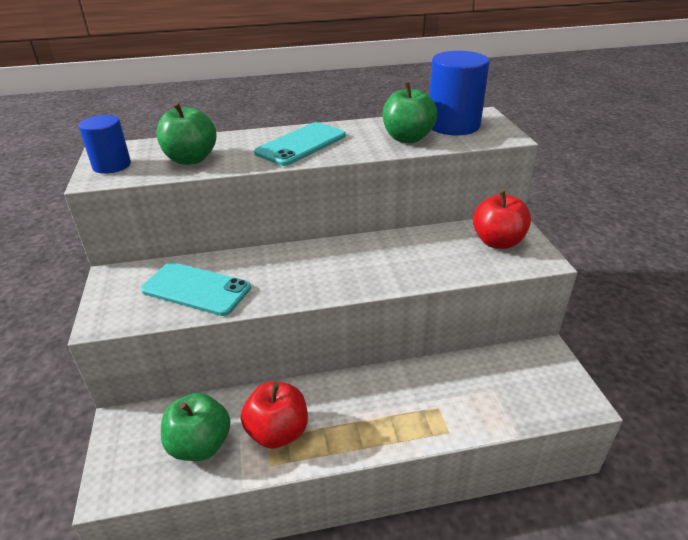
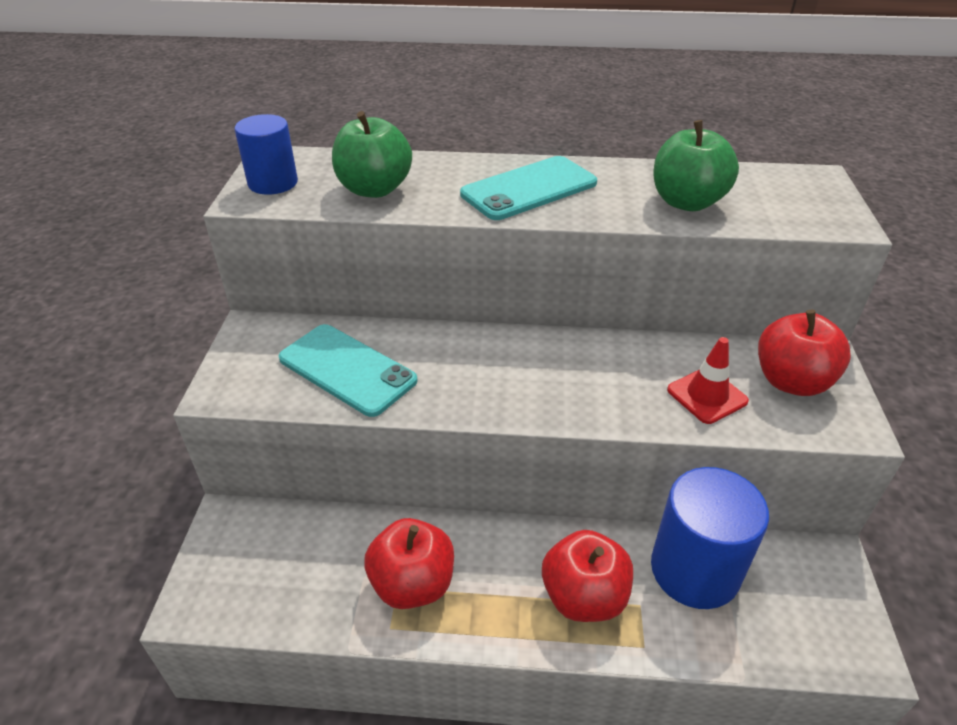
camera: 15 degrees right, 5 degrees up
(200, 445) = (312, 576): green apple -> none
(399, 411) = (583, 597): none -> red apple
(449, 259) = (707, 395): none -> red traffic cone
(453, 125) = (765, 190): blue cylinder -> blue cylinder (694, 570)

